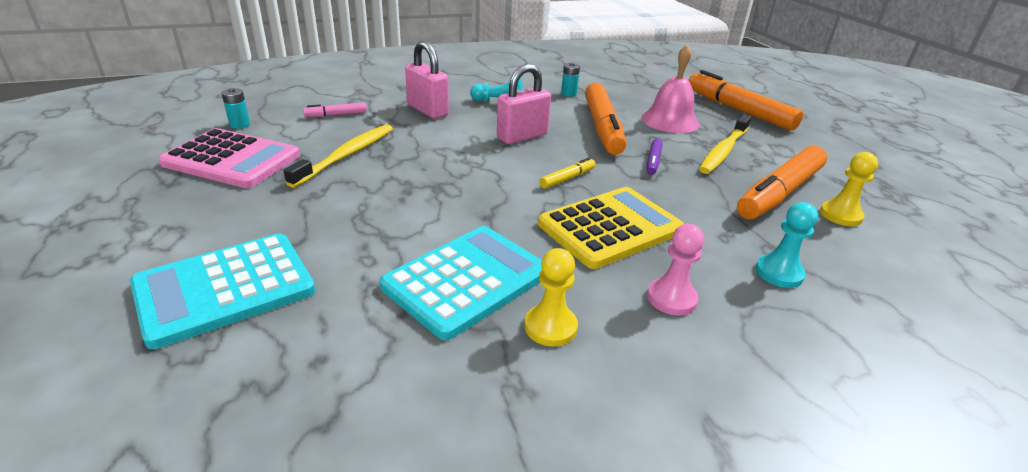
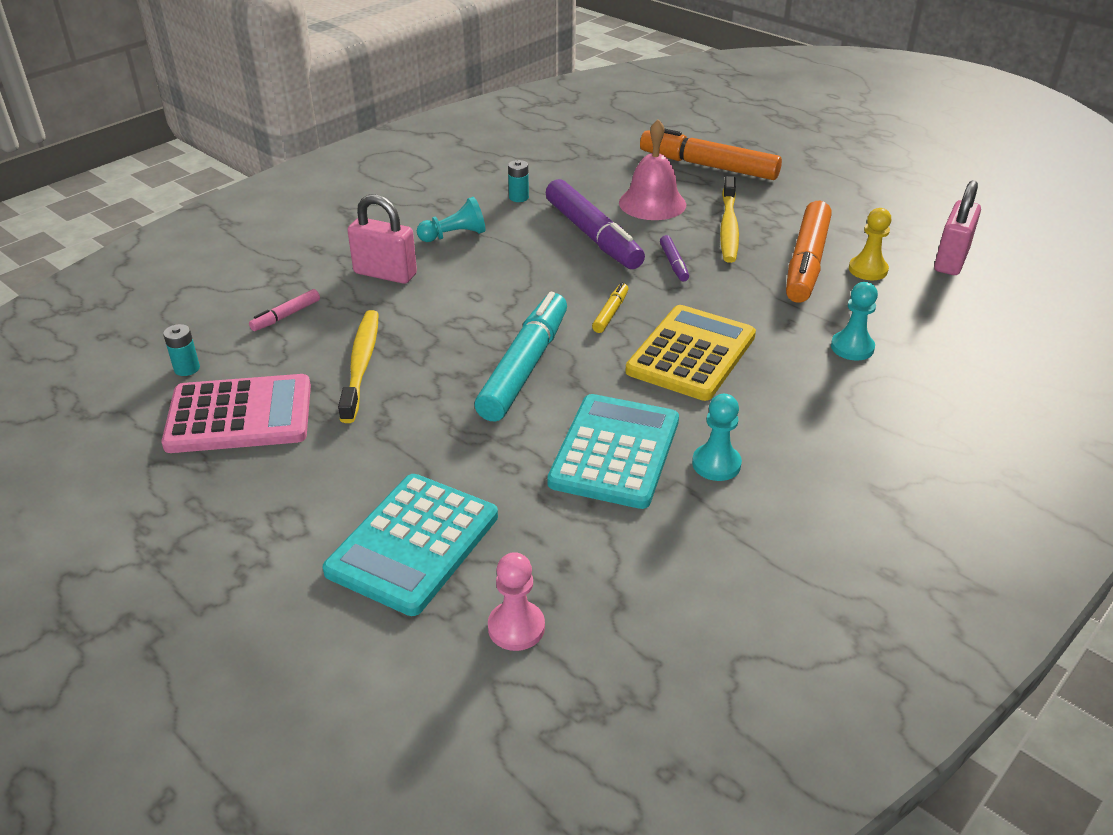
camera: 25 degrees left, 5 degrees up
(460, 193) = (524, 367): none -> turquoise marker
(522, 136) = (522, 276): pink padlock -> pink padlock (951, 260)
(550, 327) = (716, 464): yellow pawn -> turquoise pawn
(602, 127) = (593, 235): orange marker -> purple marker
(671, 298) = (788, 403): pink pawn -> pink pawn (516, 627)

